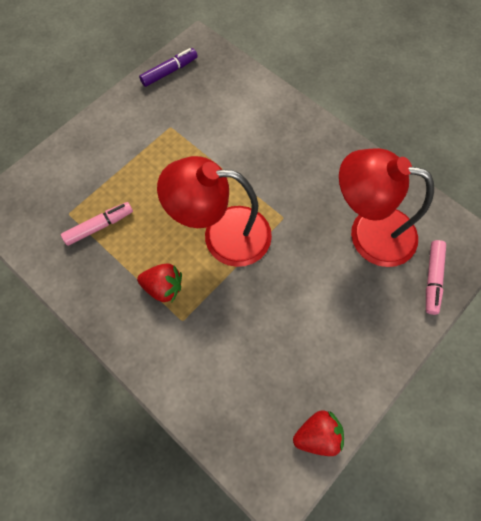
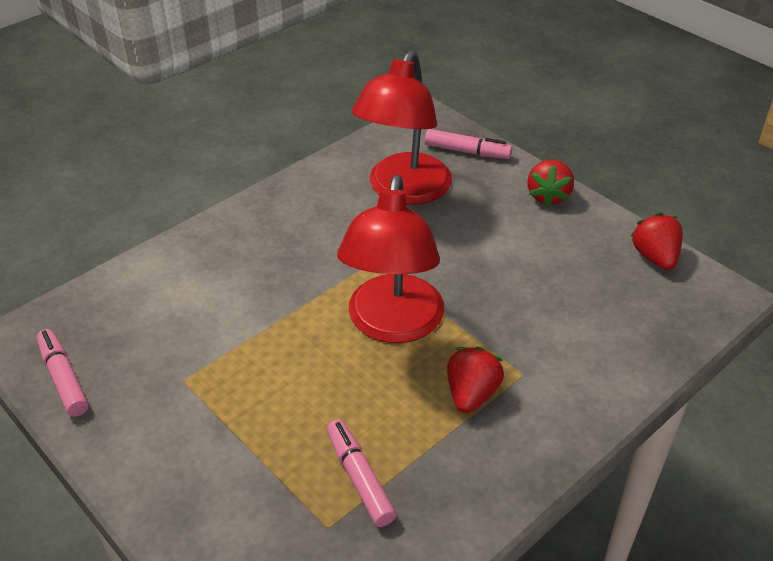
camera: 85 degrees left, 25 degrees down
(169, 71) = (63, 378): purple marker -> pink marker
(384, 346) = (548, 196): none -> red strawberry

